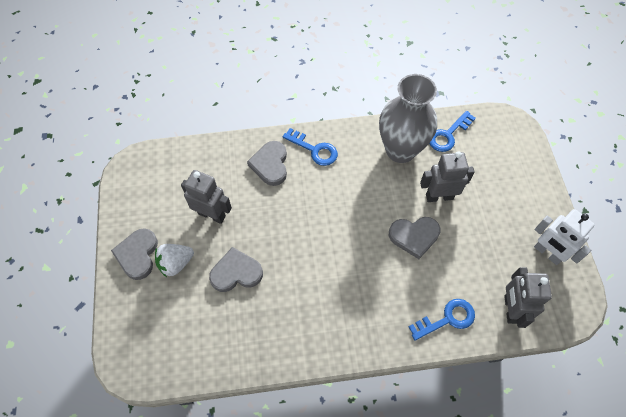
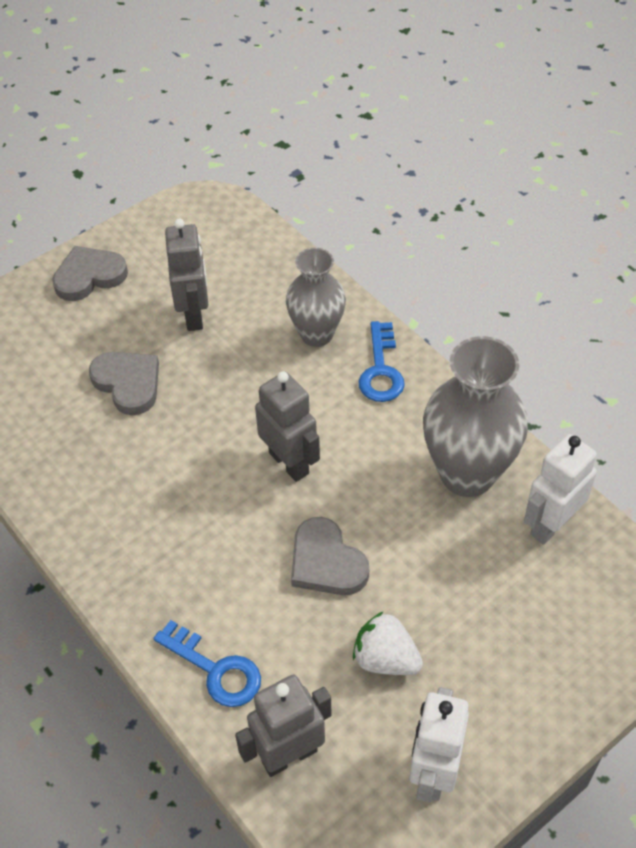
camera: 60 degrees right, 10 degrees down
(176, 263) = (101, 317): white strawberry -> white strawberry (385, 659)
(270, 164) = (316, 334): grey heart -> grey vase
(439, 196) = (423, 564): grey robot -> grey robot (289, 463)
(448, 135) = (550, 524): blue key -> white robot

